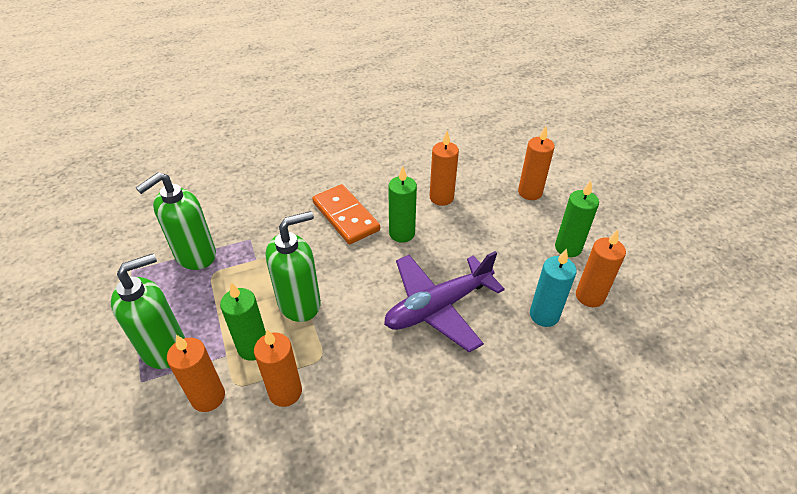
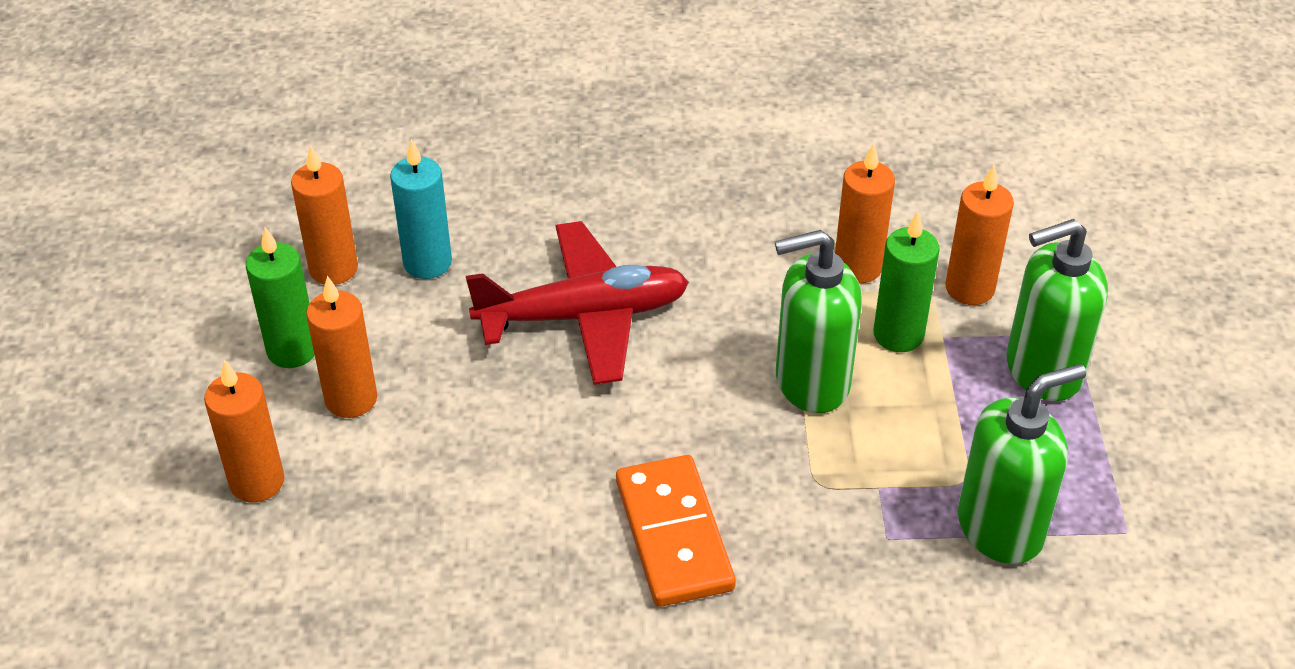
camera: 160 degrees left, 0 degrees up
(402, 233) = (576, 462): green candle -> none
(438, 307) = (583, 316): purple plane -> red plane
(441, 198) = (449, 523): orange candle -> orange candle (351, 399)

